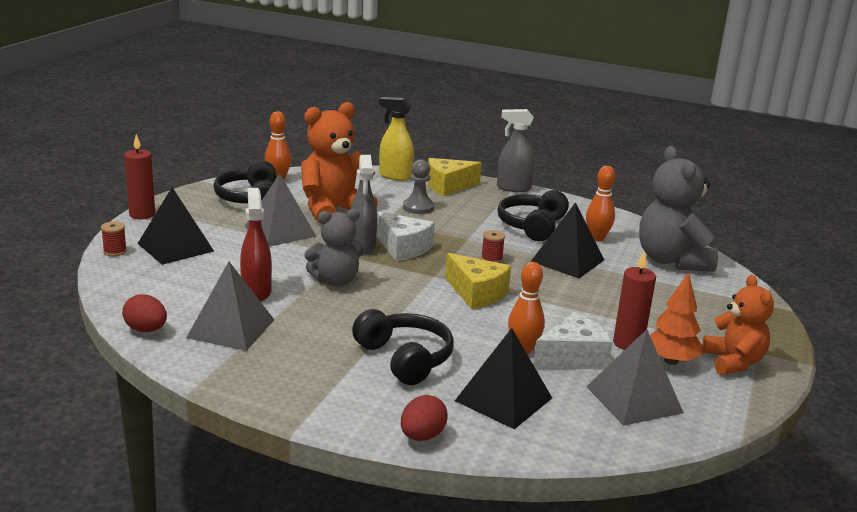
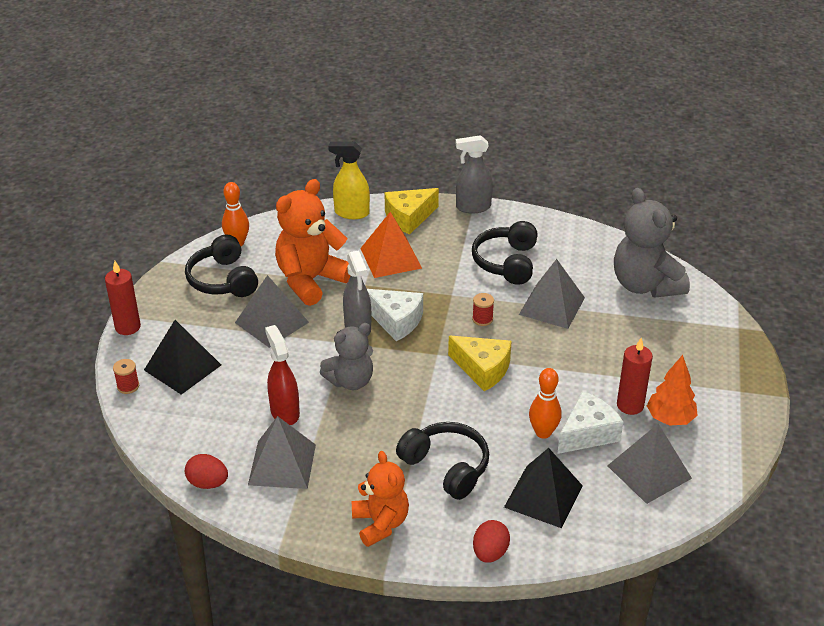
camera: 10 degrees left, 15 degrees up
(418, 207) = (391, 258): grey pawn -> orange pyramid
(567, 260) = (552, 306): black pyramid -> grey pyramid
(597, 238) = (571, 267): orange bowling pin -> none
(733, 362) = (722, 408): orange teddy bear -> orange teddy bear (380, 523)

